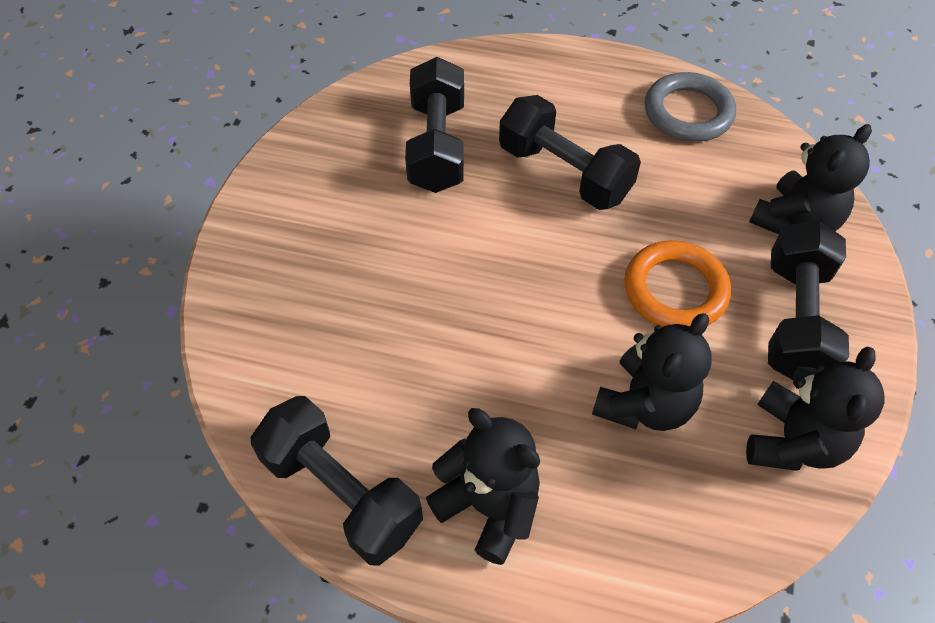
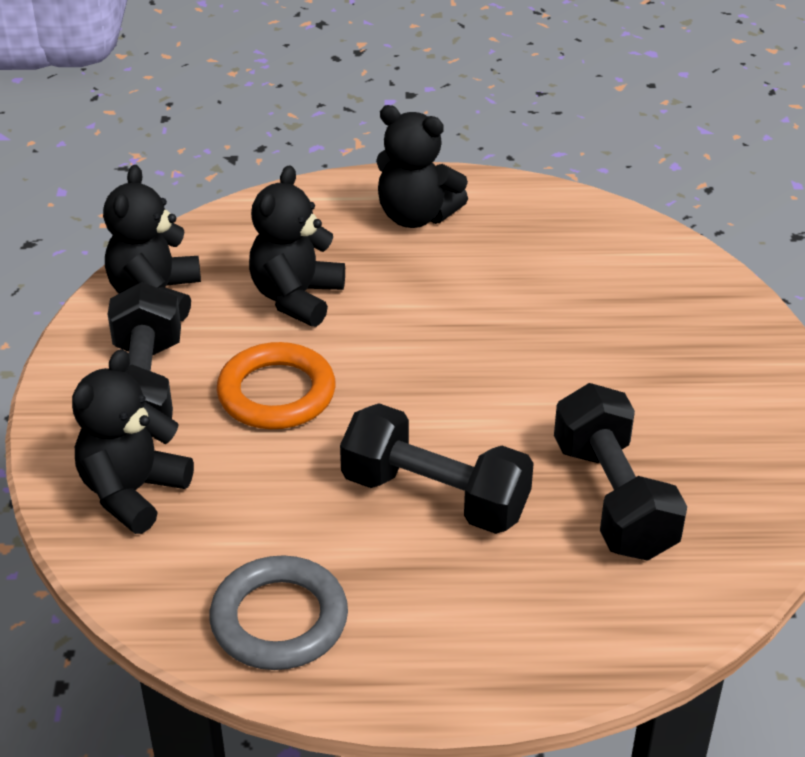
camera: 165 degrees right, 15 degrees down
(341, 493) = (539, 204): black dumbbell -> none

